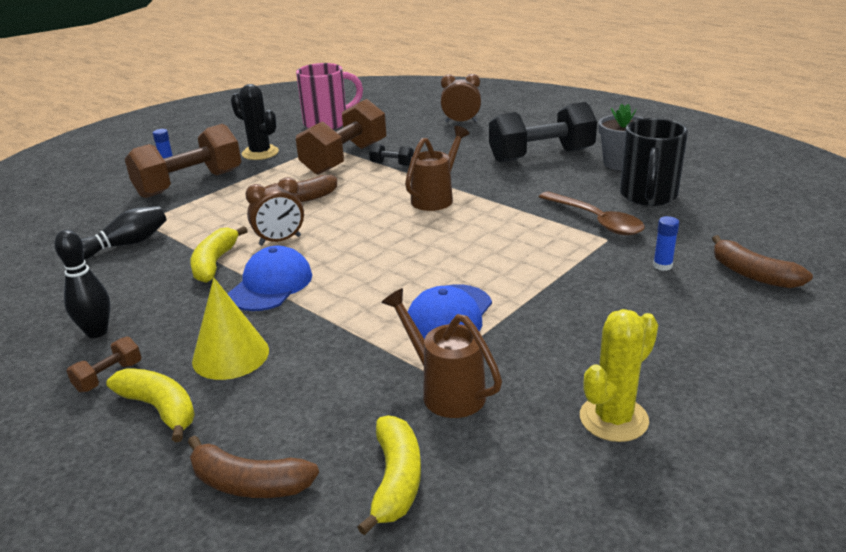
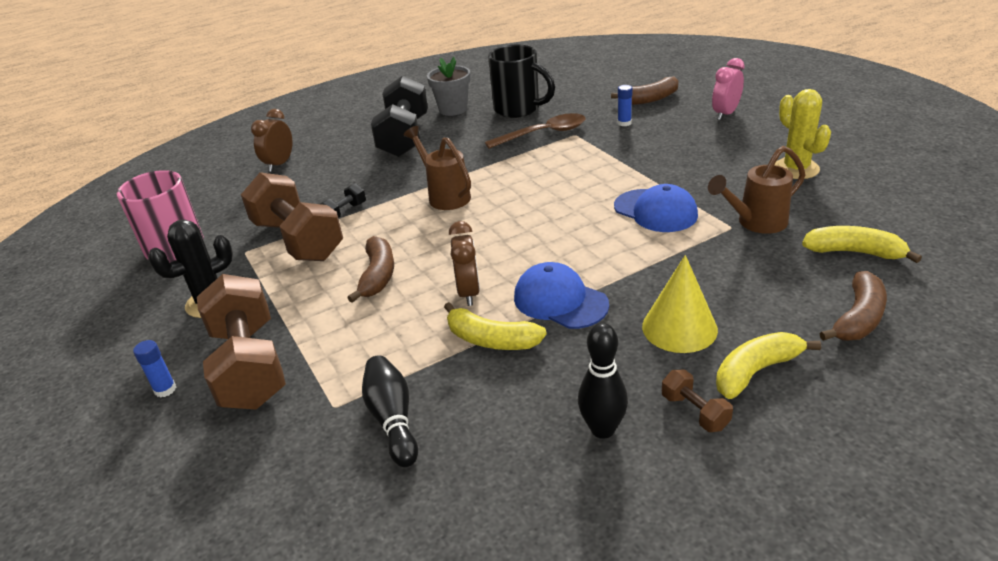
camera: 70 degrees left, 5 degrees up
(755, 341) = (725, 114): none -> pink clock

